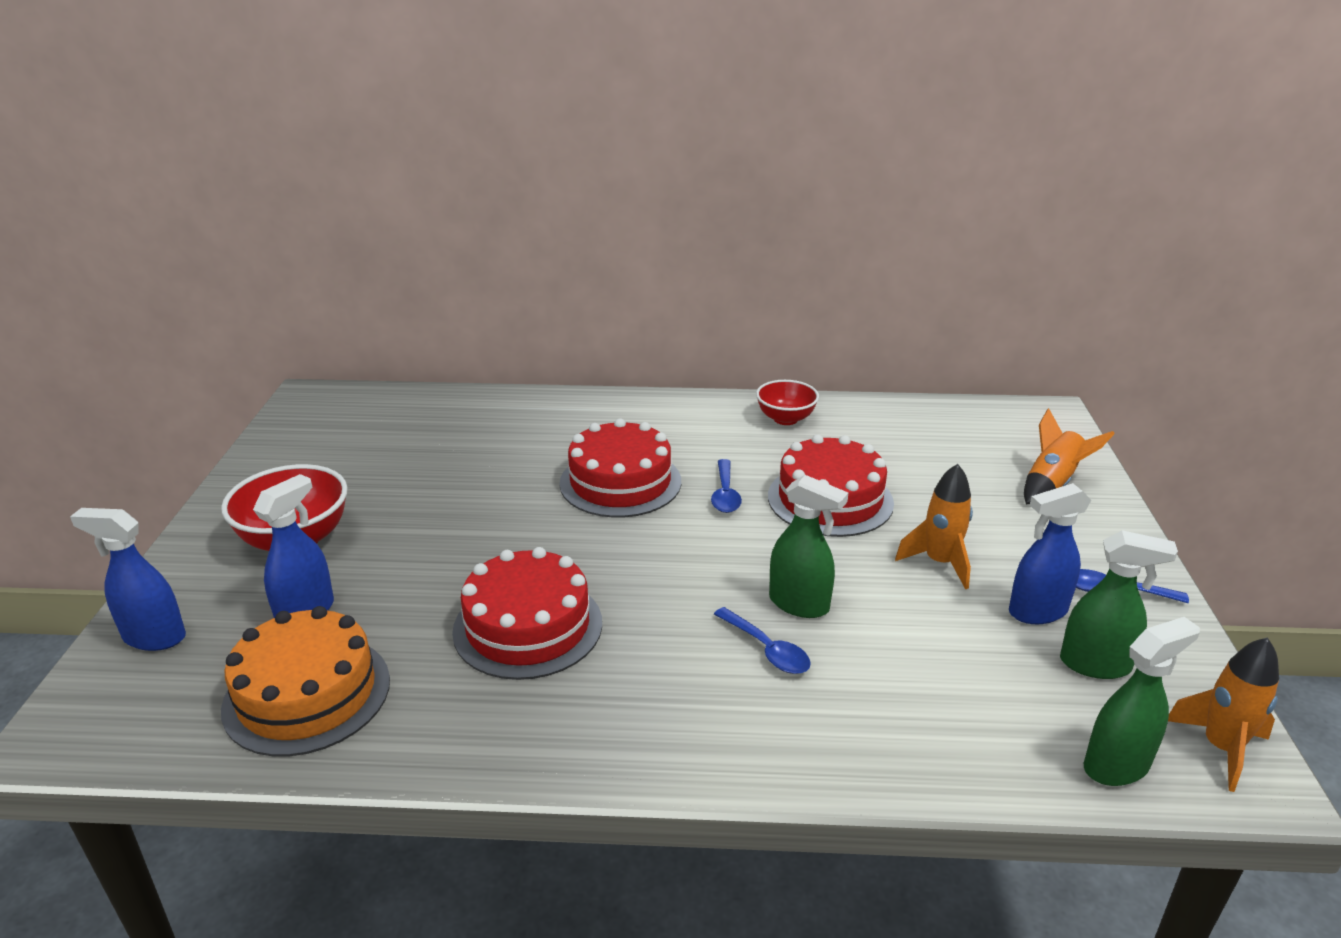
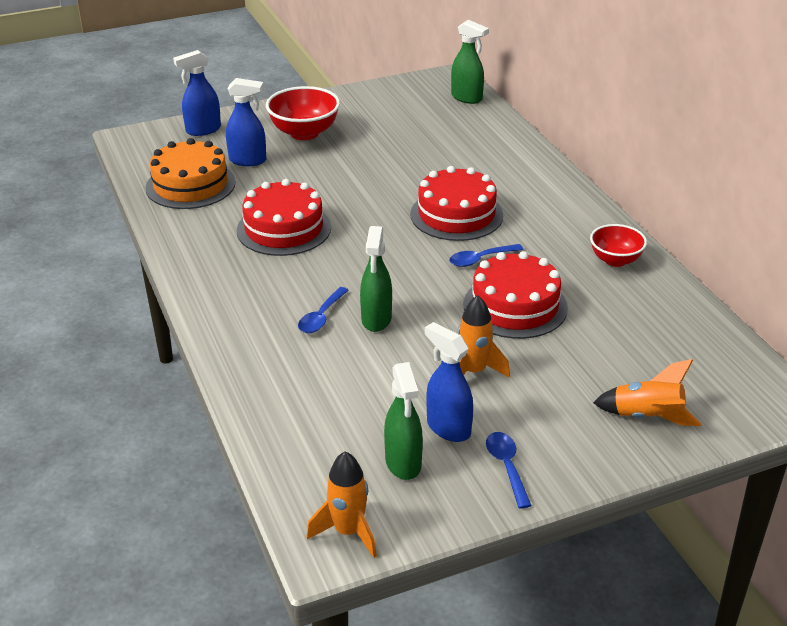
camera: 65 degrees right, 5 degrees up
(154, 637) = (203, 130): blue spray bottle -> blue spray bottle turned 105 degrees counterclockwise
(1116, 766) = (301, 481): green spray bottle -> green spray bottle (467, 98)

